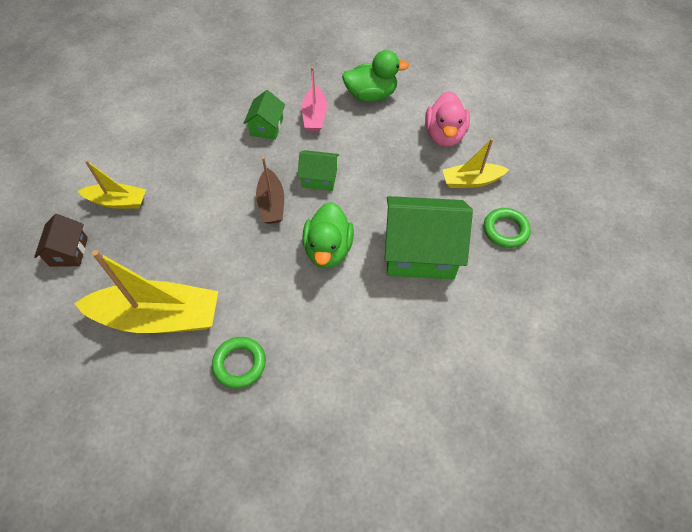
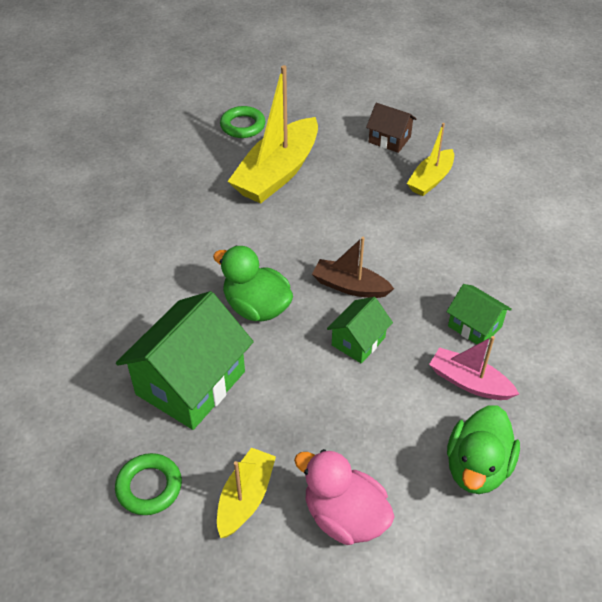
camera: 120 degrees right, 10 degrees down
(239, 364) = (193, 205): green ring -> green ring (243, 126)

